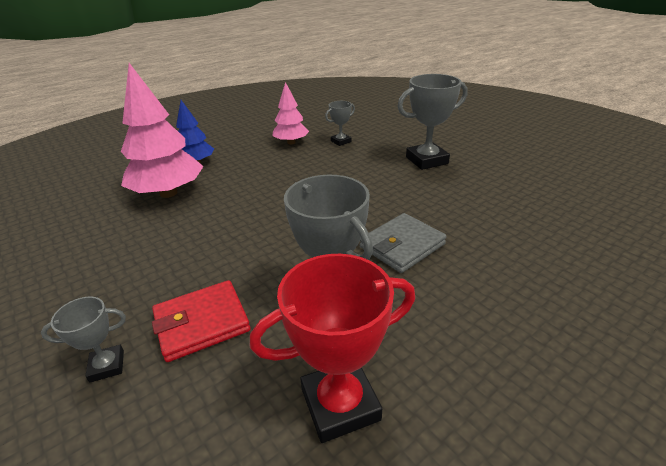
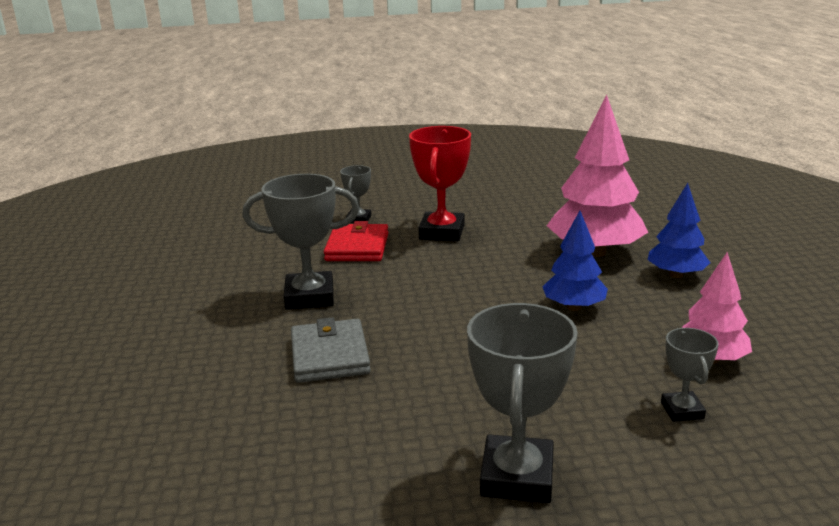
camera: 120 degrees right, 10 degrees down
(261, 182) = (574, 307): none -> blue tree
(340, 404) = (223, 277): red trophy -> red trophy (442, 232)

